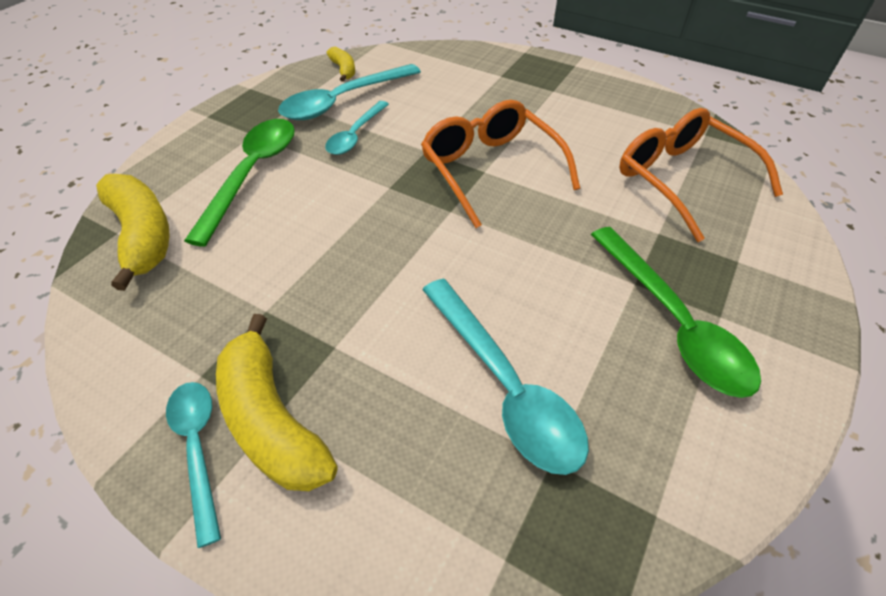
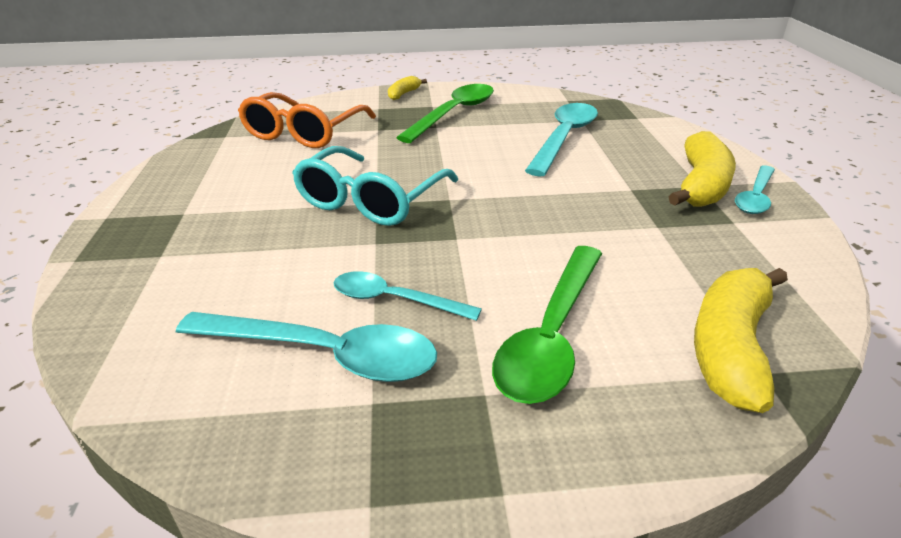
camera: 125 degrees left, 15 degrees down
(252, 174) = (551, 335): green spoon -> green spoon turned 45 degrees counterclockwise
(343, 70) = (221, 410): yellow banana -> yellow banana (403, 94)
(355, 135) = (395, 300): turquoise spoon -> turquoise spoon turned 150 degrees counterclockwise
(490, 169) = (371, 200): orange glasses -> turquoise glasses

